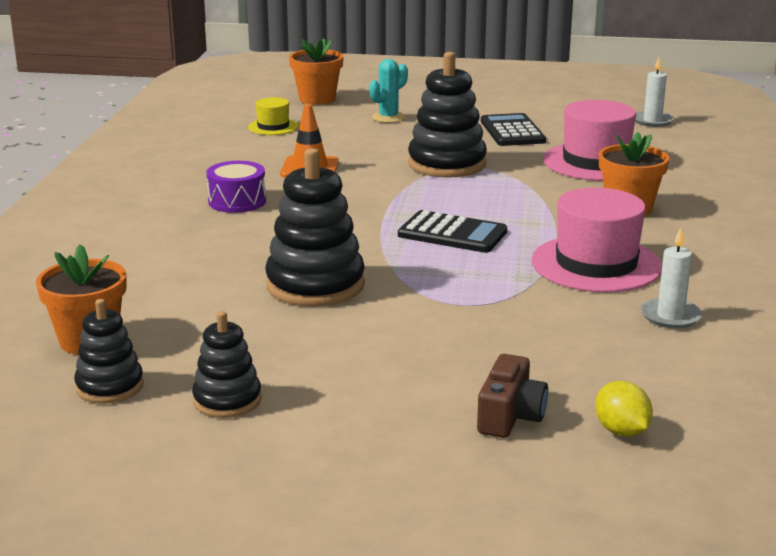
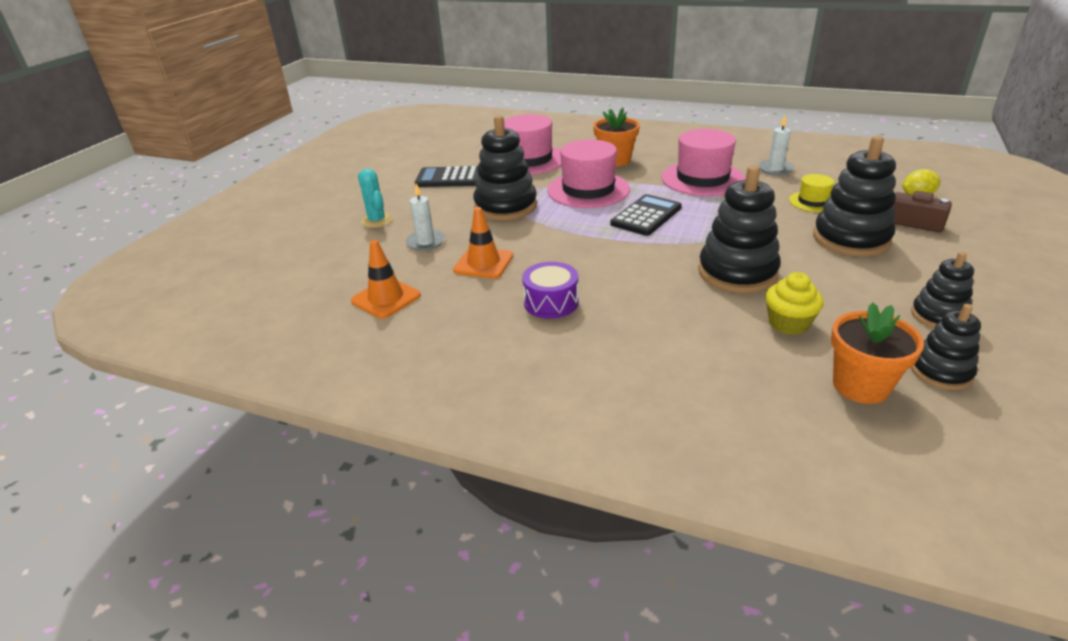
camera: 75 degrees left, 10 degrees up
(205, 310) = (788, 323): none -> yellow cupcake
(237, 142) = (386, 298): none -> orange traffic cone
(273, 127) = (356, 277): yellow hat -> yellow hat (813, 202)
(317, 99) = (291, 250): orange flower pot -> none
(431, 360) = (851, 239): none -> black stacking toy
(516, 199) = (588, 190): none -> pink hat
(652, 121) = (460, 136): white candle -> white candle (425, 242)

